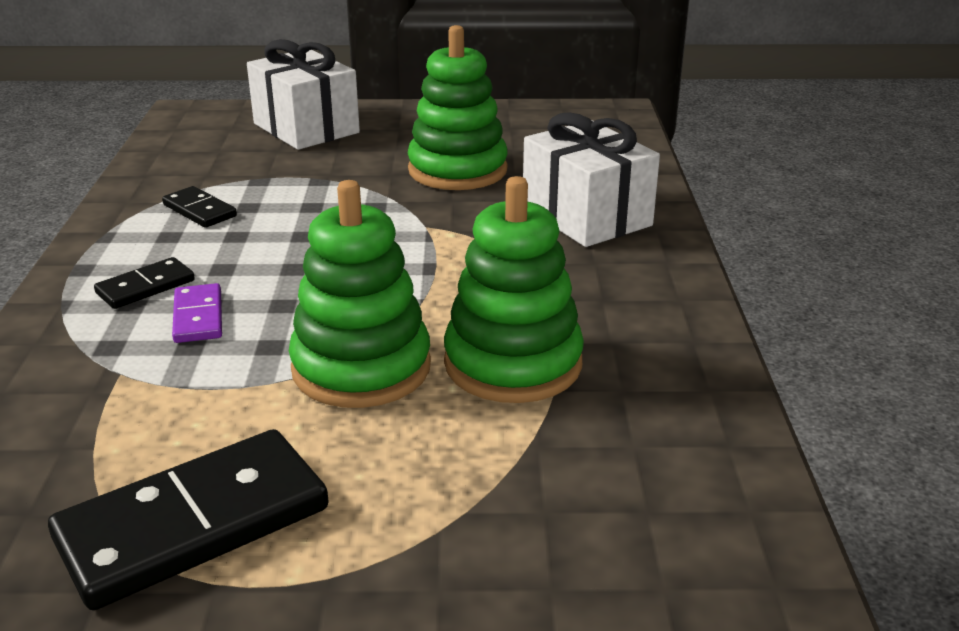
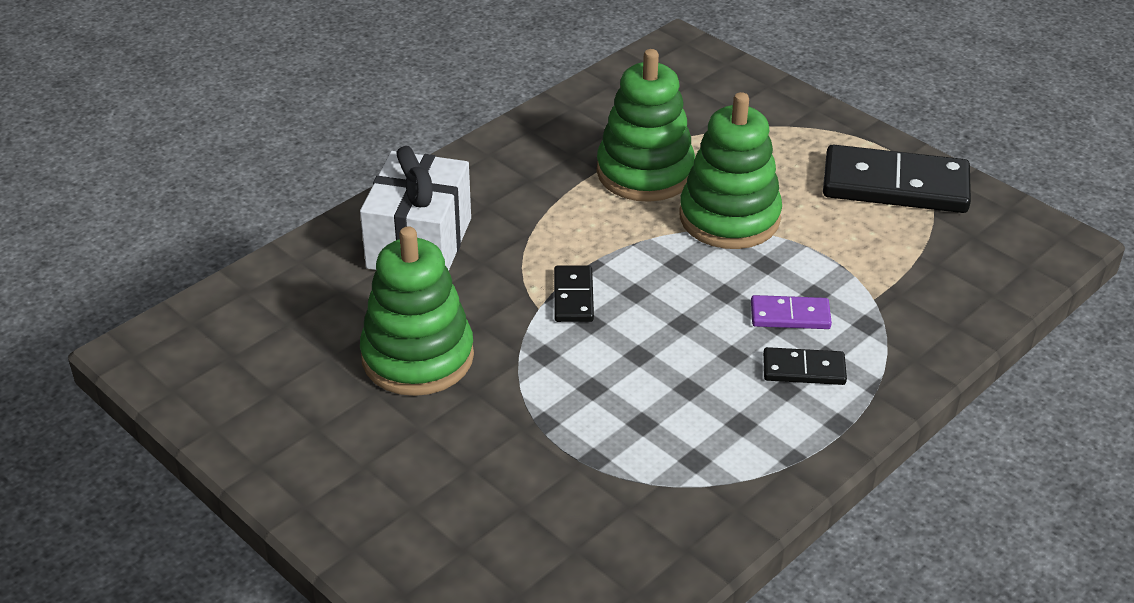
camera: 135 degrees left, 10 degrees up
(198, 317) = (790, 316): purple domino -> purple domino turned 60 degrees clockwise
(199, 210) = (687, 445): black domino -> black domino (573, 297)
(306, 128) = (447, 532): white gift -> none

